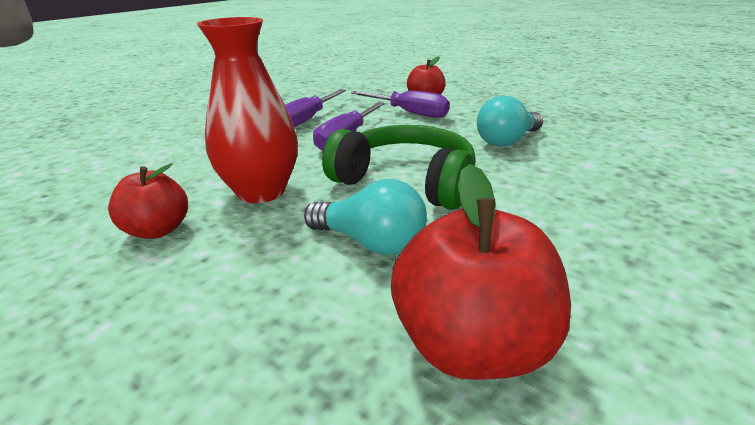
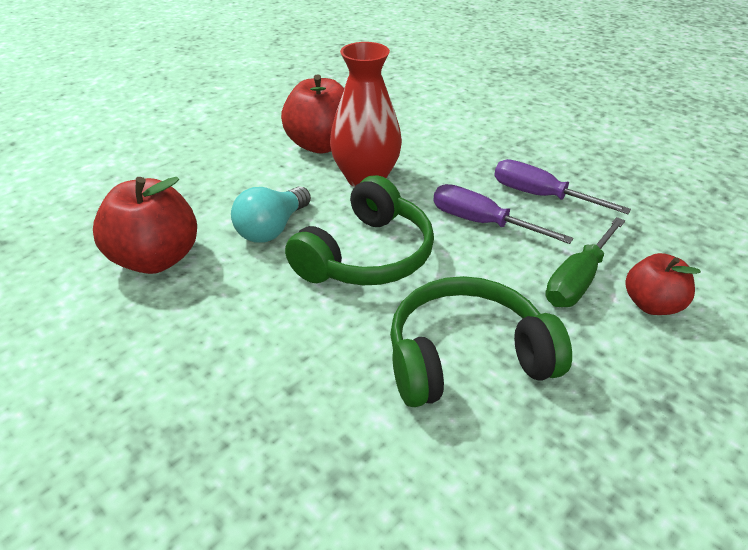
camera: 95 degrees right, 10 degrees up
(158, 230) = (321, 145): red apple -> red apple, size x1.63
(409, 113) = (578, 279): purple screwdriver -> green screwdriver
(507, 141) = (466, 357): turquoise light bulb -> green headphones

